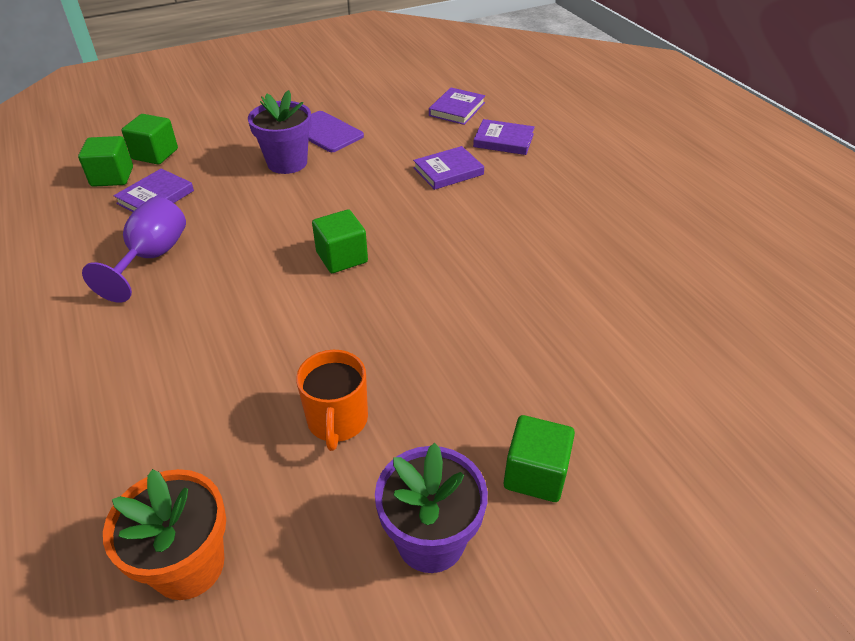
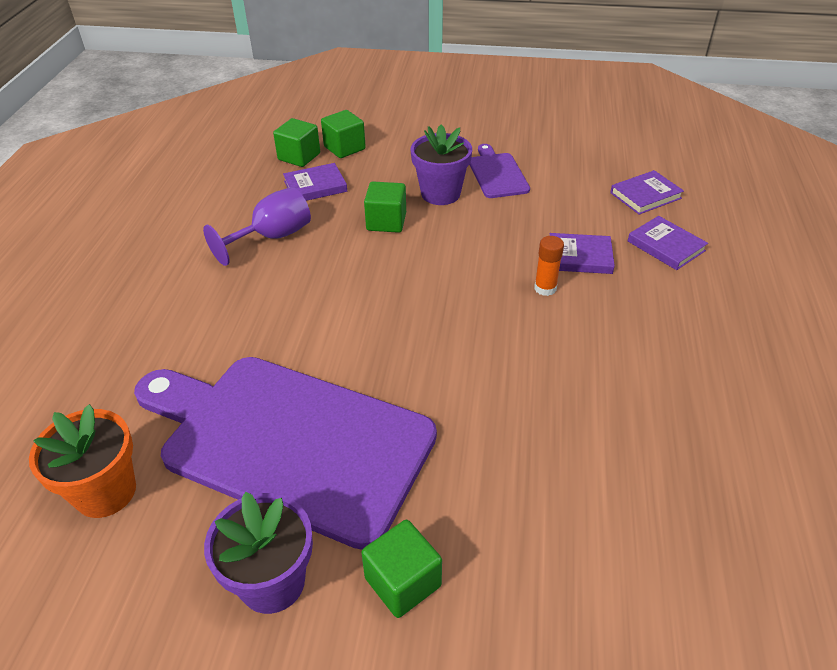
camera: 35 degrees right, 0 degrees up
(337, 421) = (289, 441): orange mug -> purple cutting board
(342, 257) = (412, 300): green cube -> green cube (386, 222)
(443, 204) = (545, 288): none -> orange glue stick

